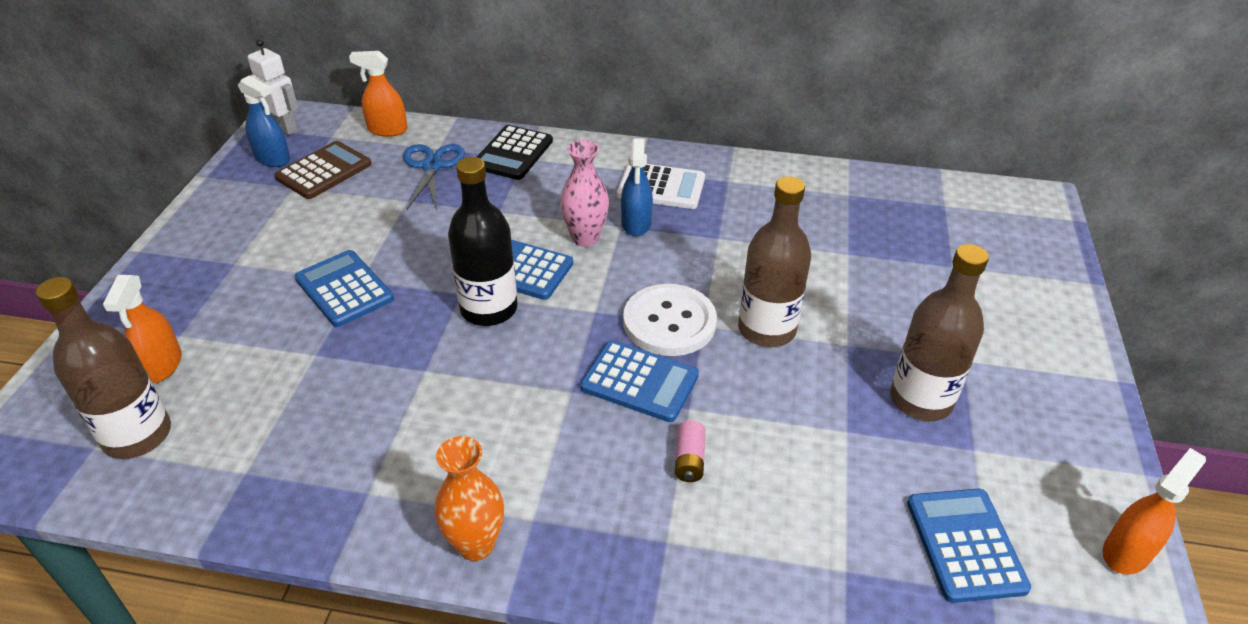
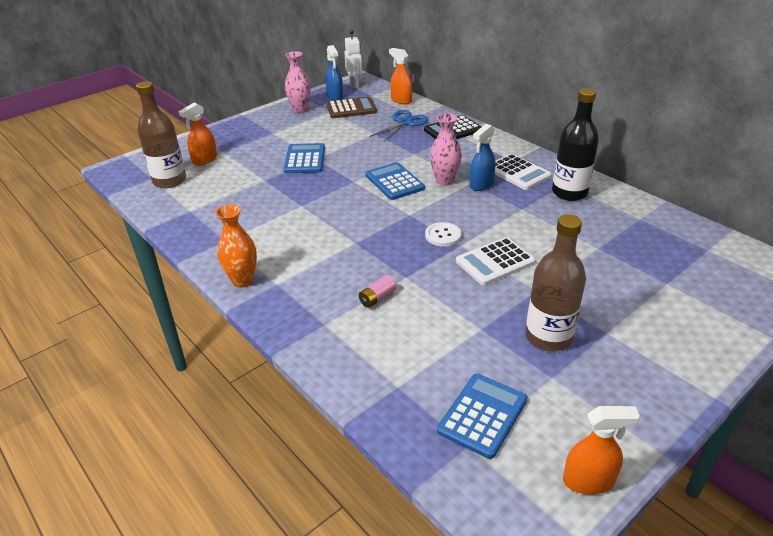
camera: 40 degrees right, 5 degrees down
(238, 203) = (300, 110): none -> pink vase
(489, 309) = (358, 192): black bottle -> black bottle (569, 193)
(639, 382) = (394, 254): blue calculator -> none
(669, 322) = (443, 235): white button -> white button, size x0.59
(766, 329) = (495, 262): brown bottle -> white calculator

